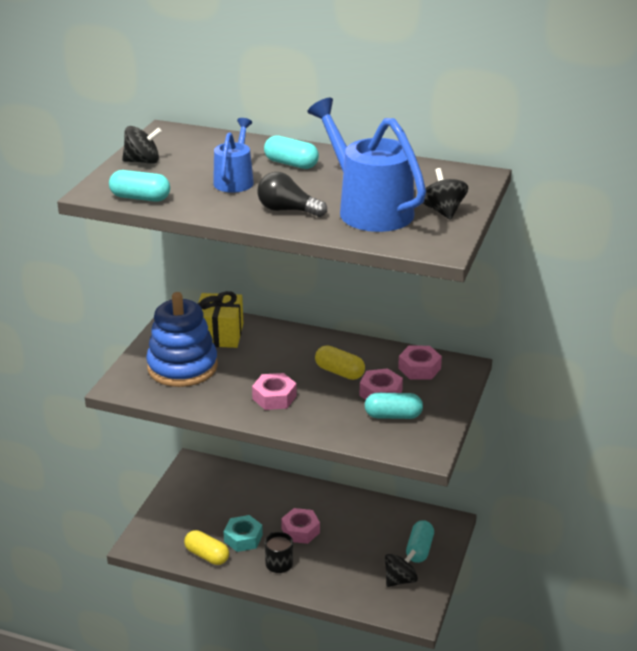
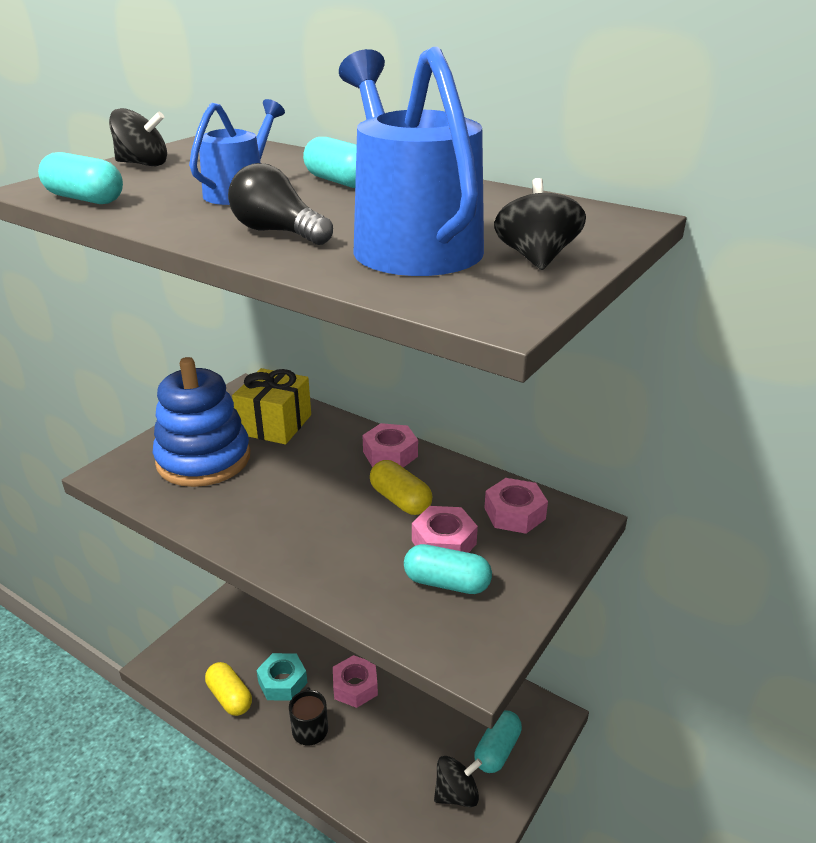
camera: 15 degrees right, 0 degrees up
(274, 397) = (293, 523): pink nut -> pink nut (390, 454)

